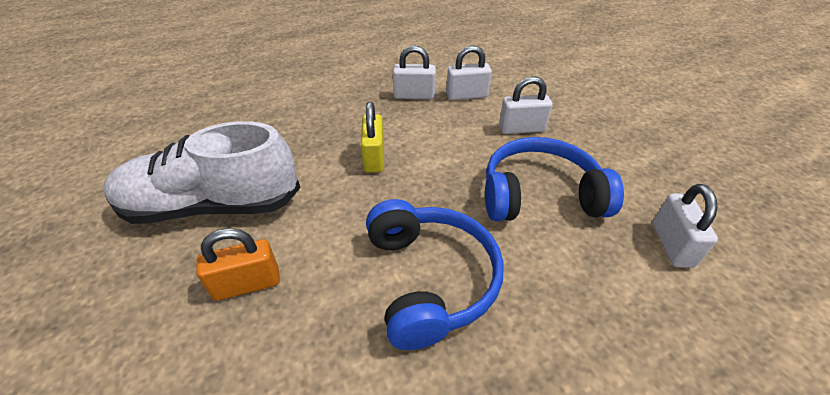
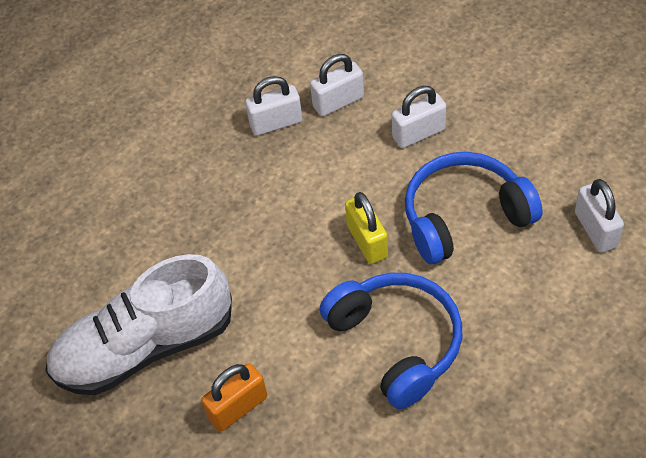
camera: 15 degrees left, 10 degrees up
(374, 157) = (277, 230): yellow padlock -> yellow padlock (367, 241)

